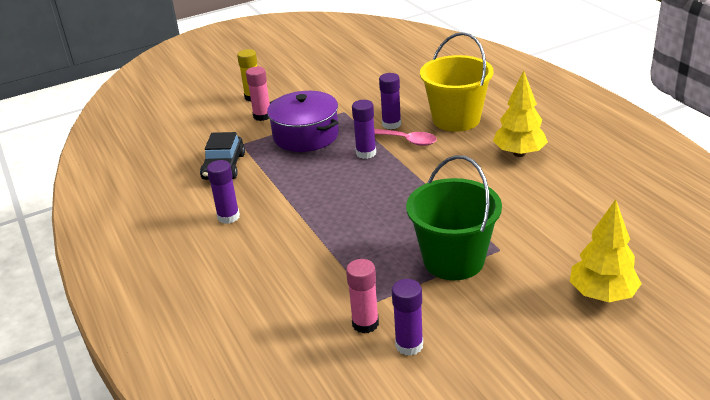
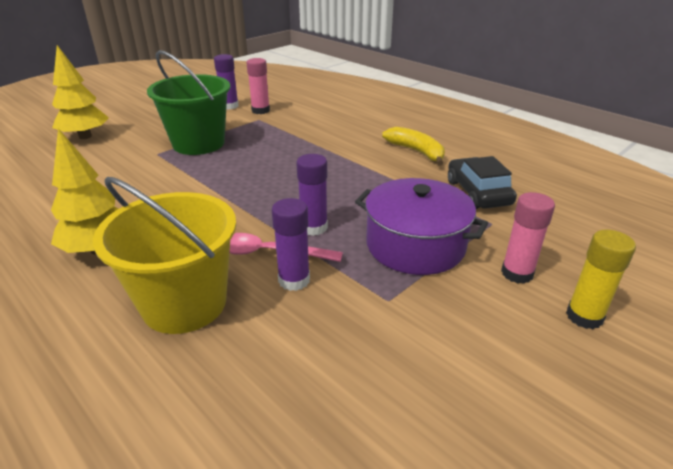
camera: 160 degrees right, 0 degrees up
(228, 217) = (416, 151): purple glue stick -> yellow banana

